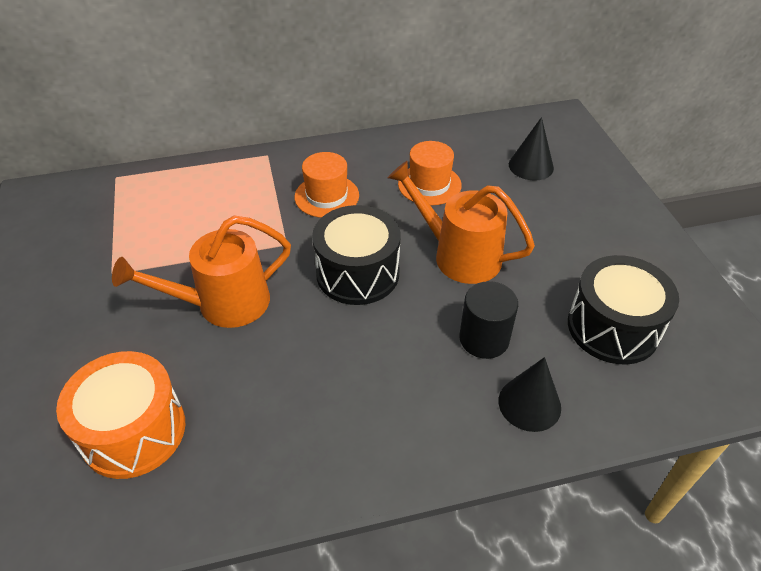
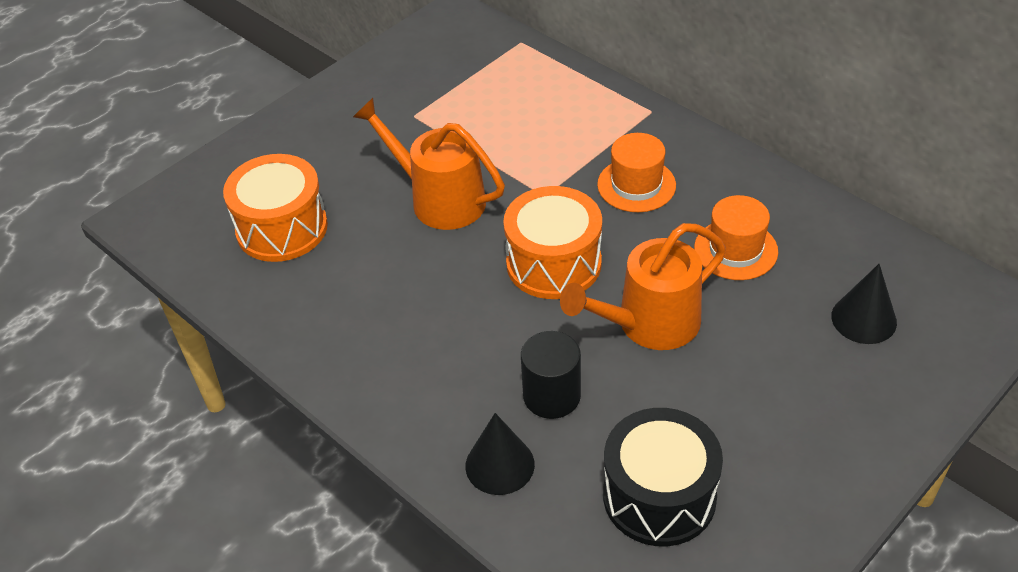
camera: 60 degrees right, 0 degrees up
(357, 273) = (553, 263): black drum -> orange drum
(458, 255) = (649, 324): orange watering can -> orange watering can turned 120 degrees counterclockwise

